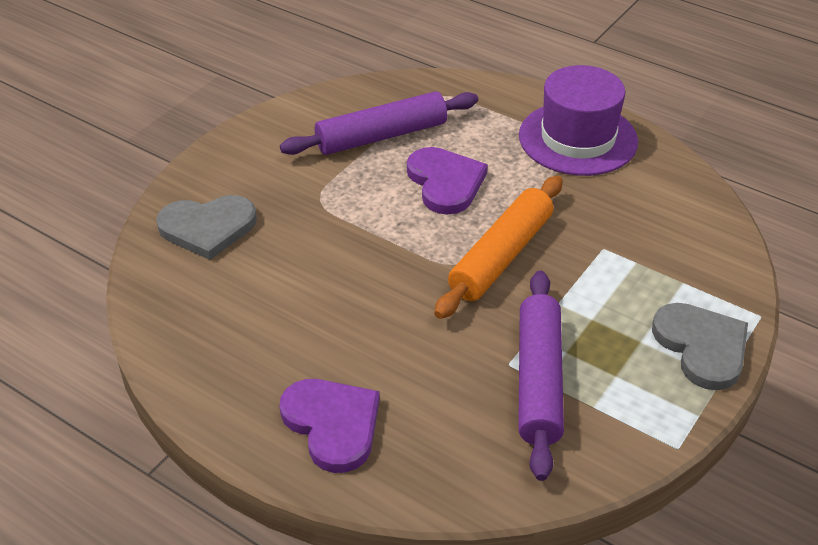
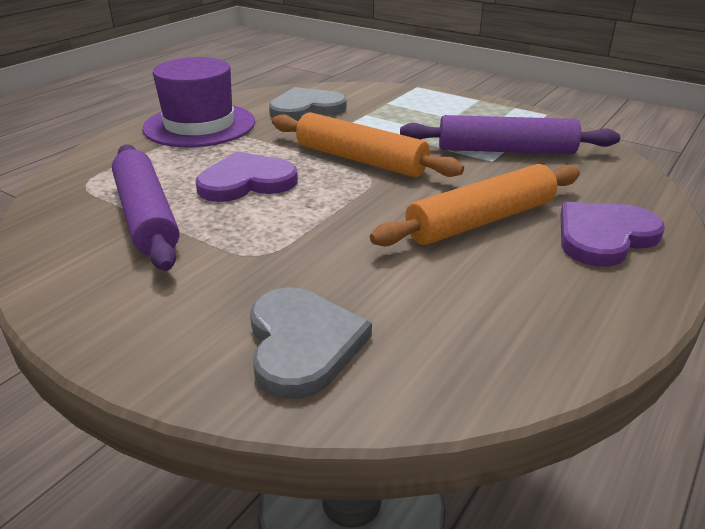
camera: 90 degrees left, 10 degrees down
(367, 336) = (481, 220): none -> orange rolling pin
(702, 347) = (451, 102): grey heart -> grey heart (306, 108)

